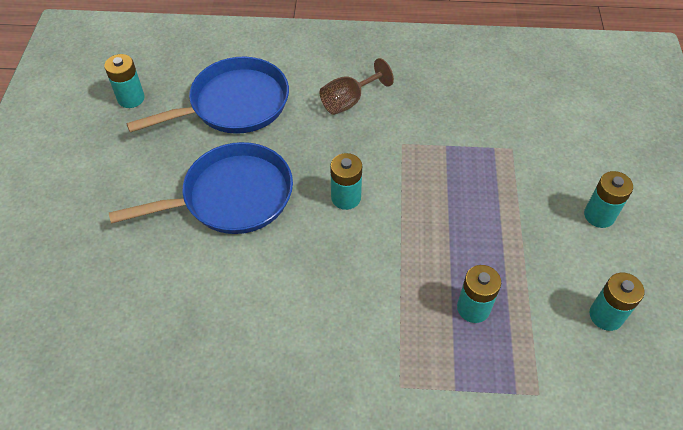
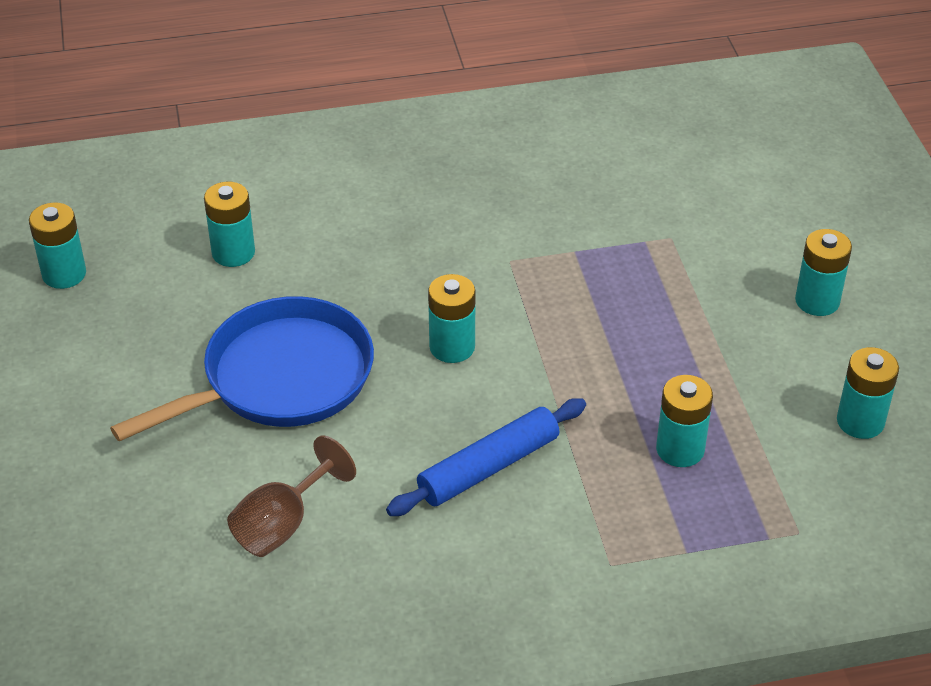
camera: 15 degrees left, 10 degrees down
(234, 104) = (233, 253): blue pan -> turquoise battery
(341, 292) = (488, 467): none -> blue rolling pin
(349, 101) = (410, 217): brown goblet -> brown goblet (282, 524)

